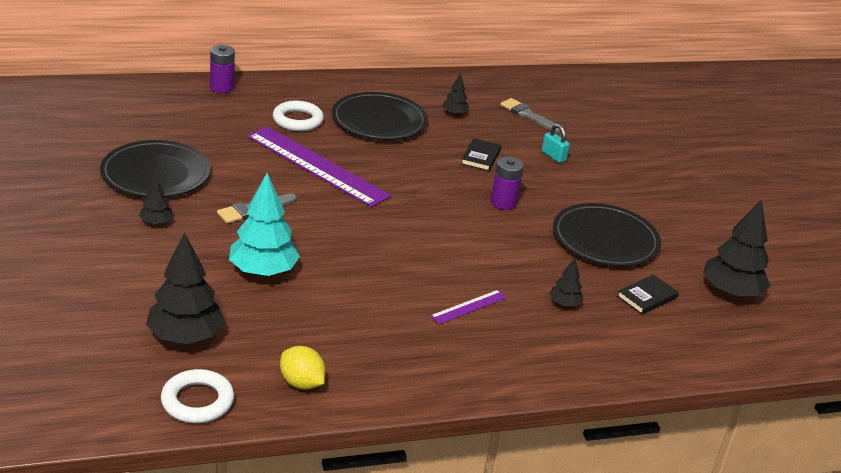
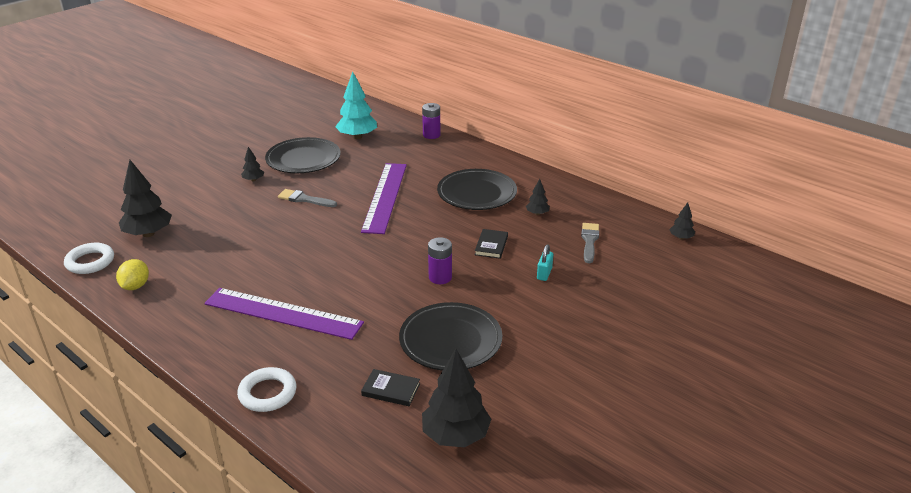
camera: 60 degrees right, 0 degrees up
(263, 271) = (240, 229): turquoise tree -> turquoise tree (357, 137)
(297, 120) = (431, 169): white ring -> white ring (267, 393)
(469, 307) = (283, 313): purple ruler -> purple ruler, size x2.28
(481, 157) = (491, 245): black book -> black book turned 60 degrees counterclockwise
(564, 304) = (333, 352): black tree -> black tree (681, 237)

